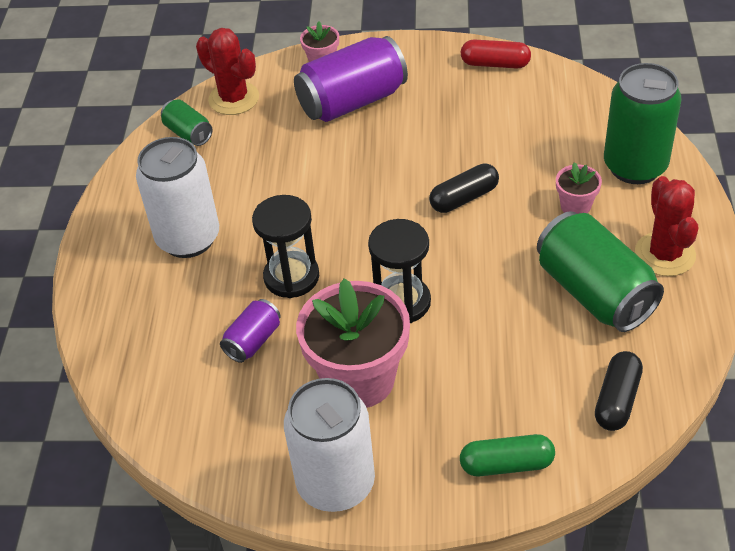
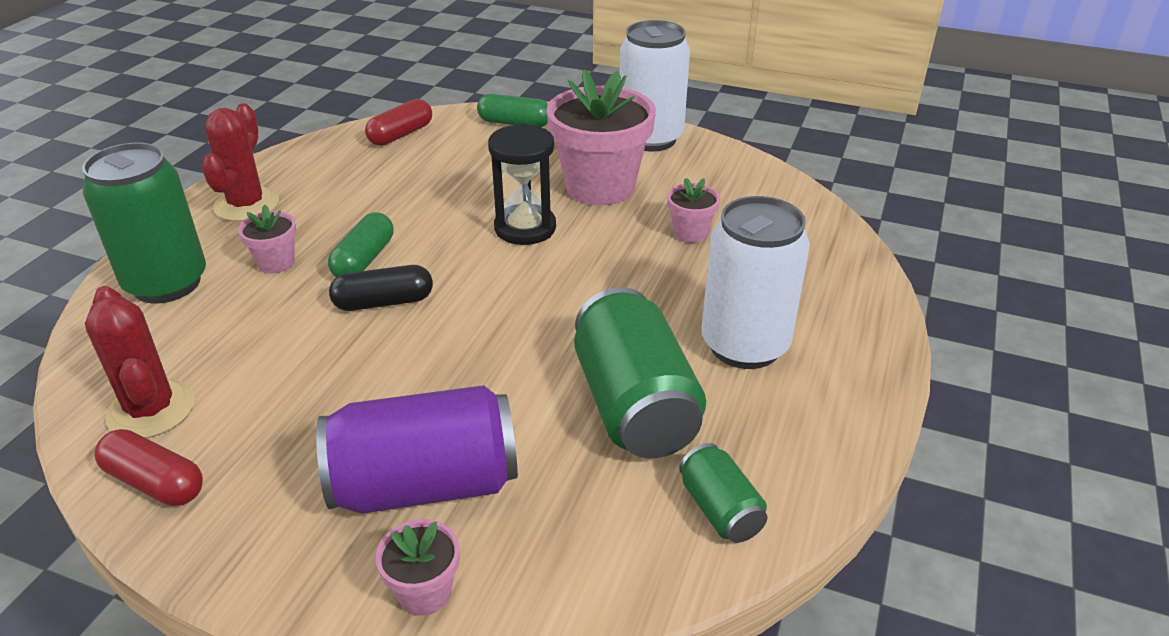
camera: 165 degrees left, 10 degrees down
(234, 98) = (622, 560): red cactus -> red cactus (151, 410)
(253, 341) = (690, 233): purple can -> pink flower pot
(291, 277) = (629, 275): black hourglass -> none
(510, 229) = (364, 260): none -> green capsule
(594, 292) = (342, 194): green can -> green can (634, 405)
(617, 400) = (401, 135): black capsule -> red capsule

